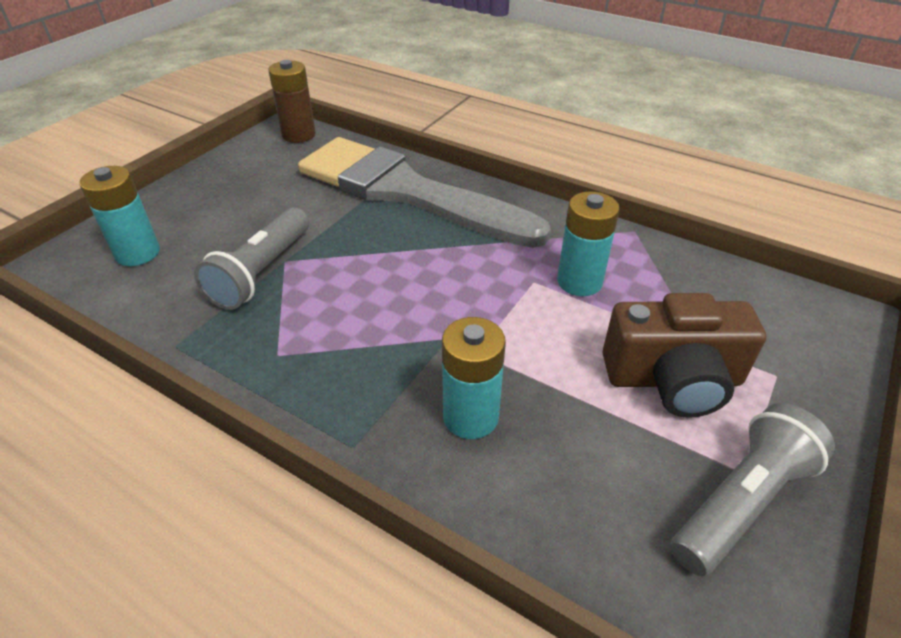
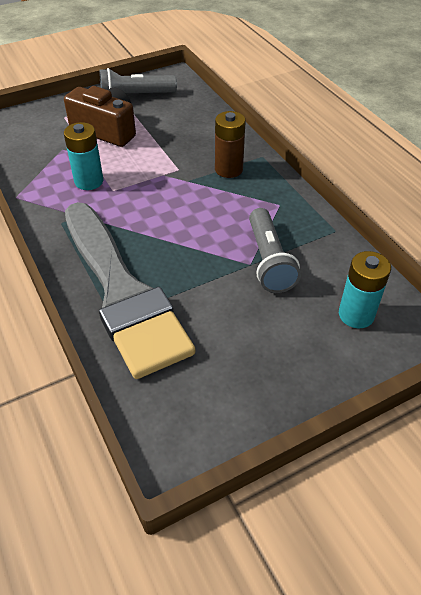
camera: 150 degrees left, 5 degrees up
(262, 272) = (269, 260): grey flashlight -> grey flashlight turned 120 degrees clockwise
(299, 135) = (161, 429): brown battery -> brown battery (228, 169)
(470, 417) = (205, 148): turquoise battery -> none

